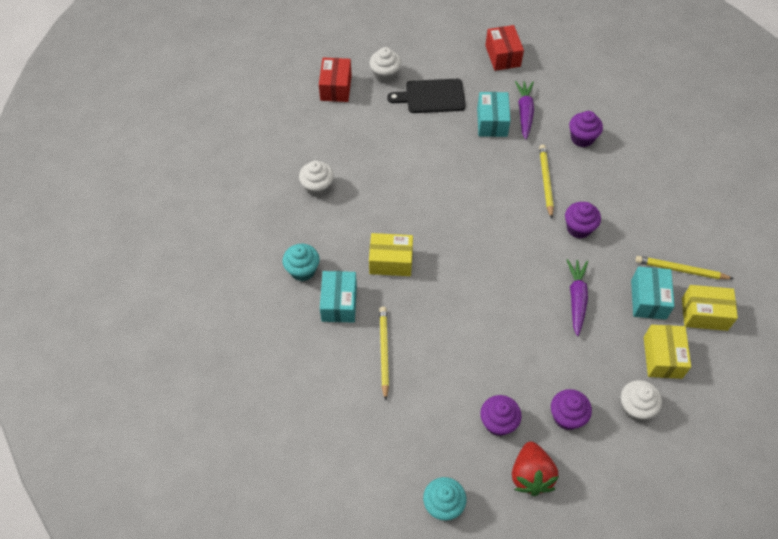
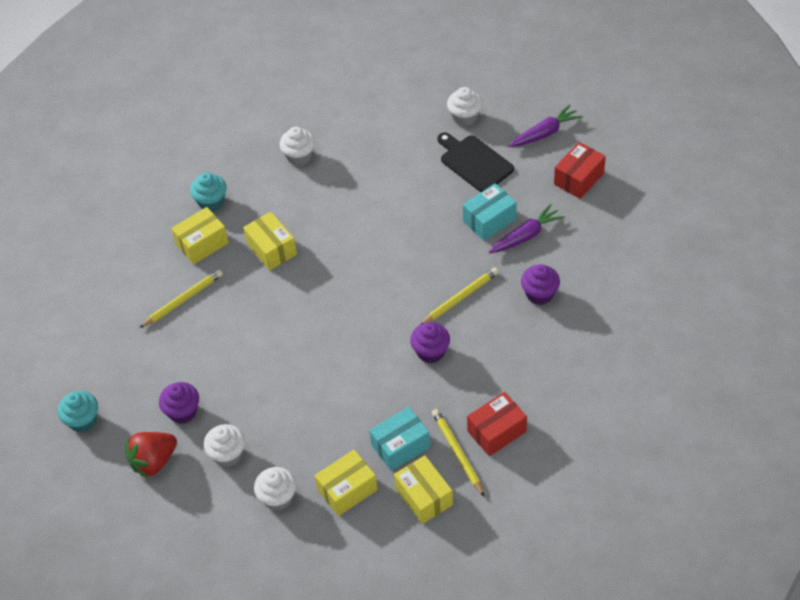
camera: 55 degrees right, 5 degrees down
(336, 88) = (415, 96): red box -> red box (496, 431)
(339, 303) = (202, 244): turquoise box -> yellow box
(566, 417) = (227, 454): purple cupcake -> white cupcake
(576, 298) = (352, 394): purple carrot -> purple carrot (545, 133)

